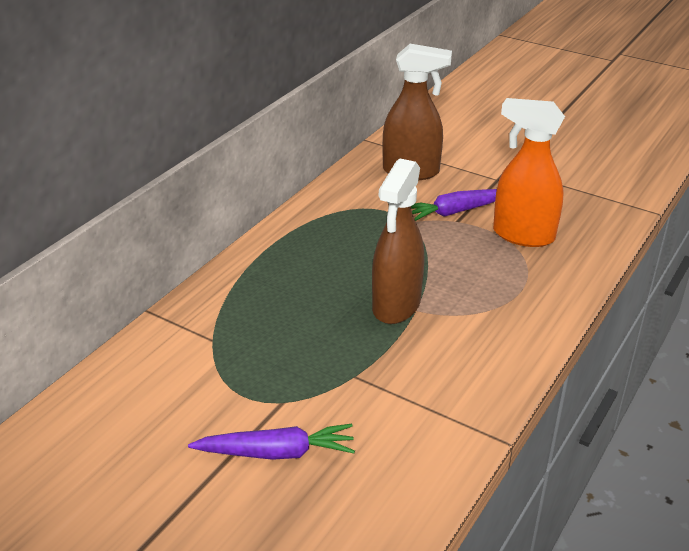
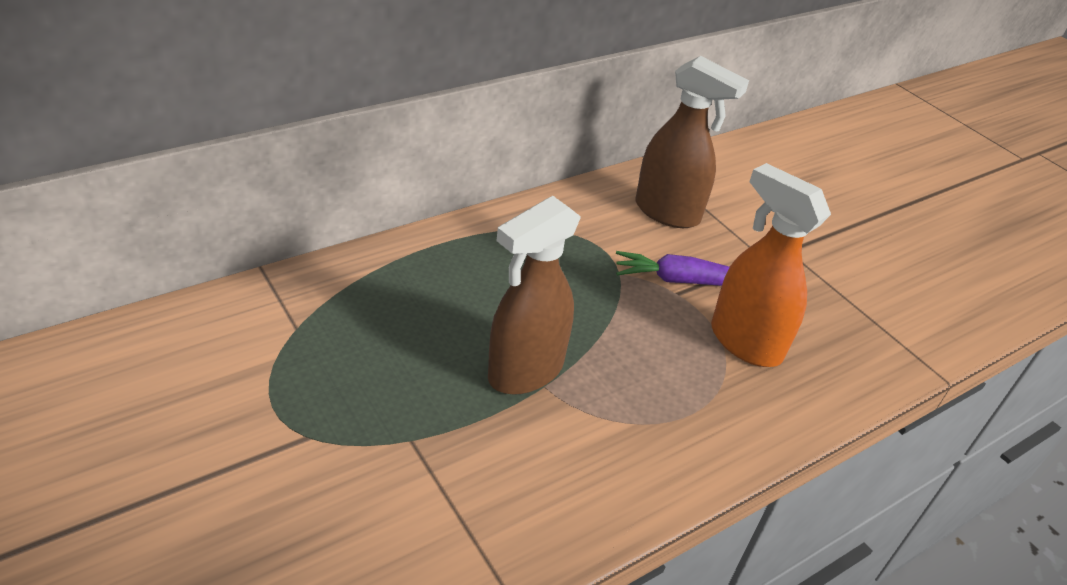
camera: 20 degrees right, 5 degrees up
(276, 452) = (251, 498): purple carrot -> none

